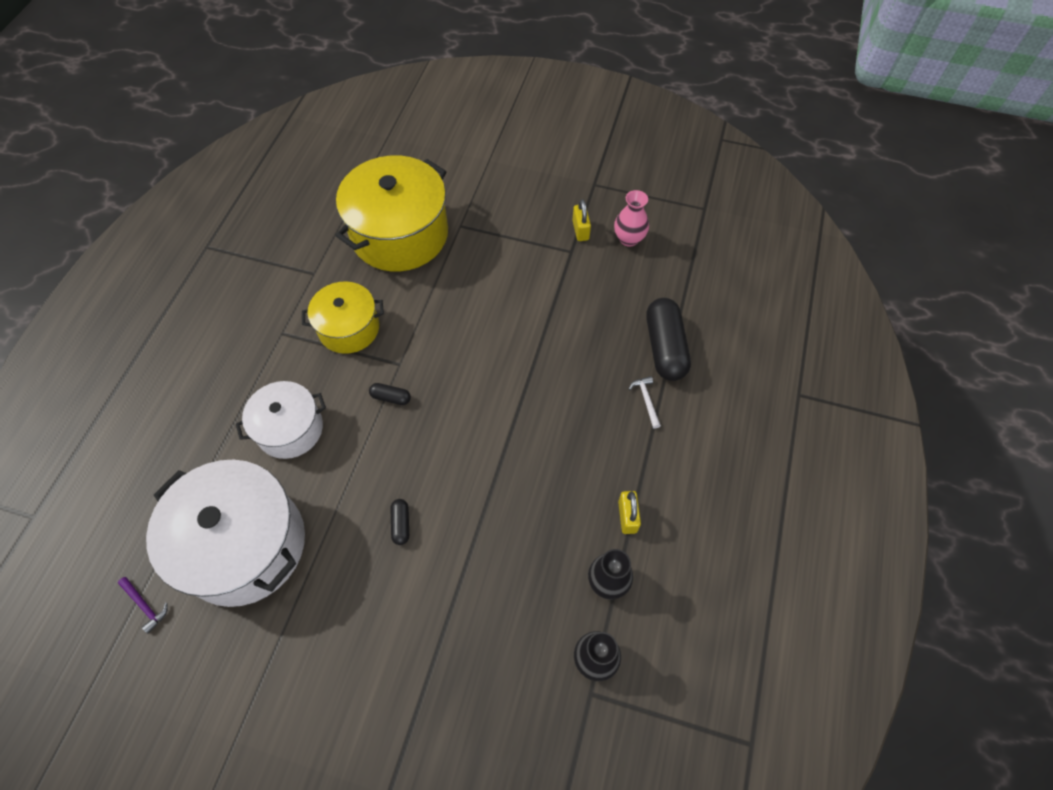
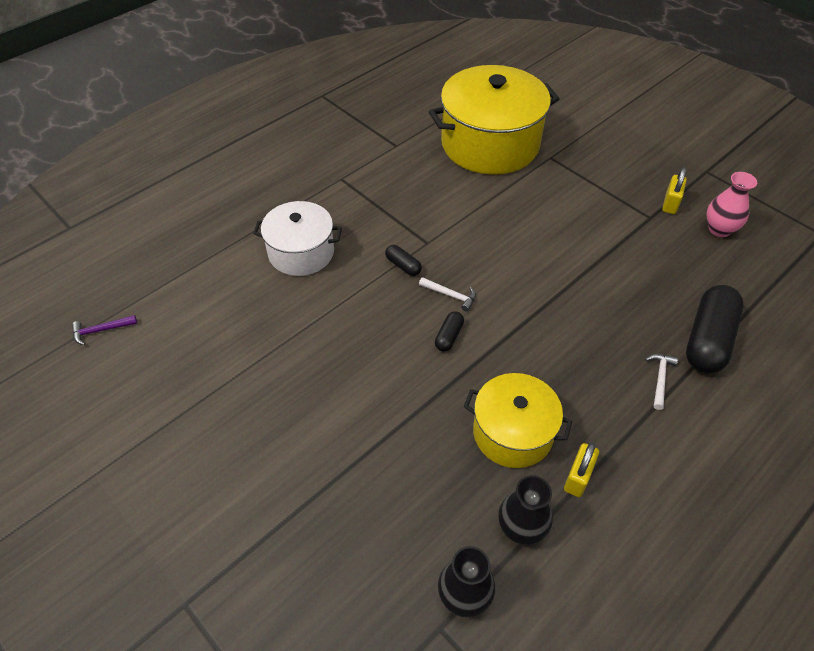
camera: 30 degrees right, 10 degrees down
(145, 605) = (101, 330): purple hammer -> purple hammer turned 90 degrees clockwise
(244, 545) = (206, 323): white pot -> none
(349, 328) = (400, 197): yellow pot -> yellow pot (512, 433)
(401, 524) = (347, 372): black capsule -> black capsule (449, 336)
(447, 407) = (450, 295): none -> white hammer

